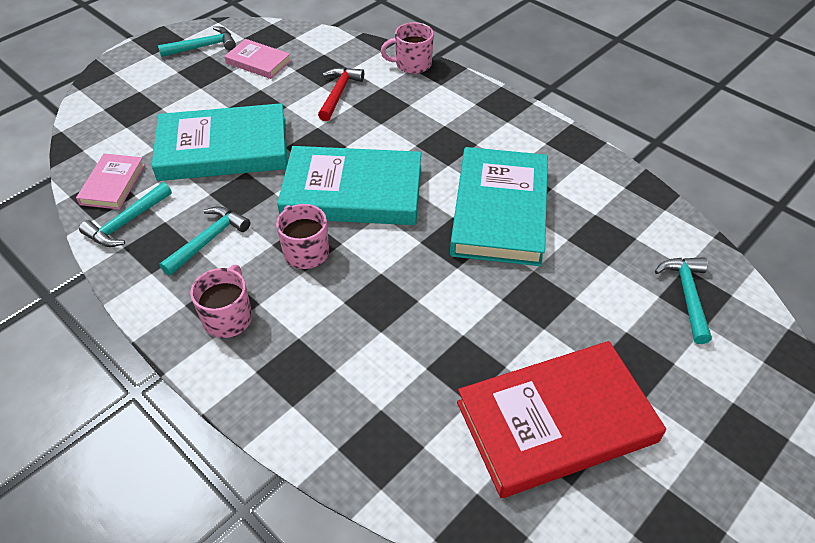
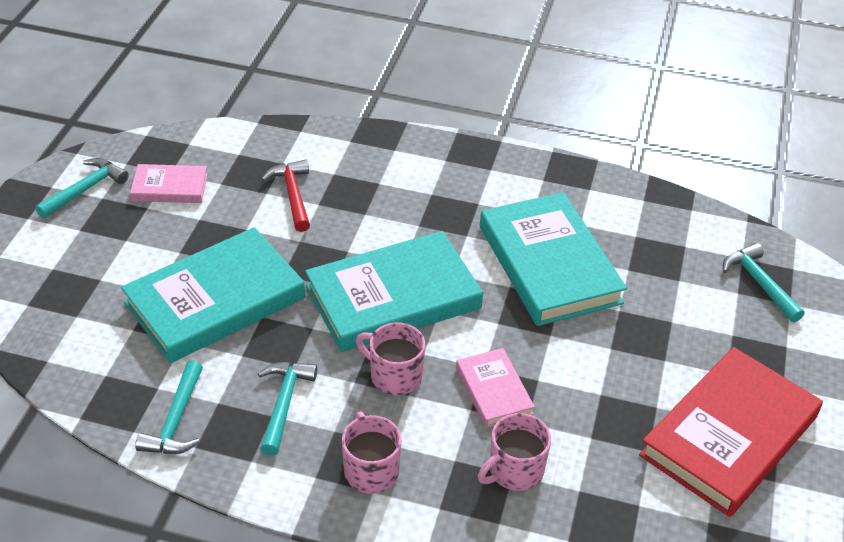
camera: 30 degrees left, 5 degrees down
(113, 184) = (121, 386): pink book -> pink book (494, 391)
(412, 64) = (347, 136): pink mug -> pink mug (514, 471)

